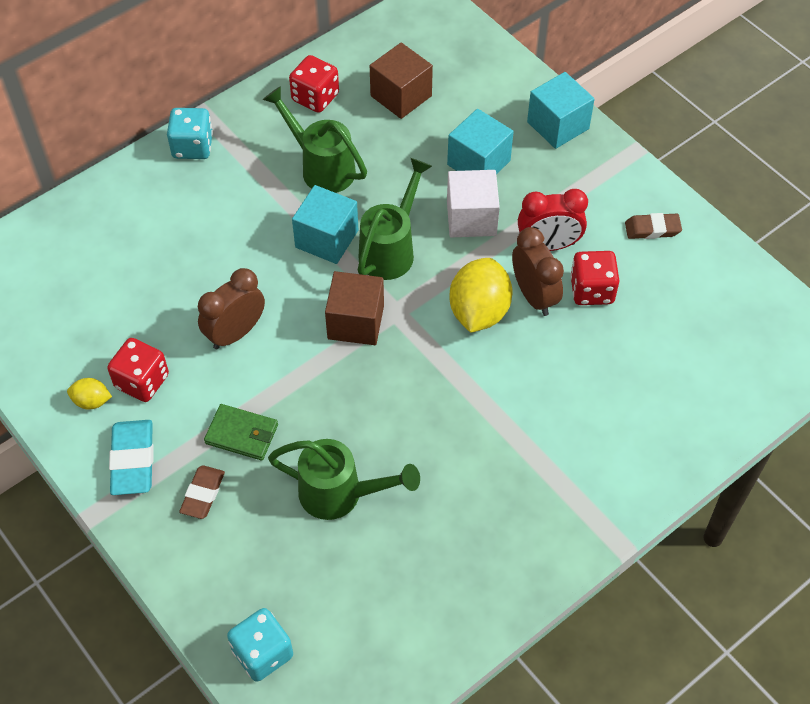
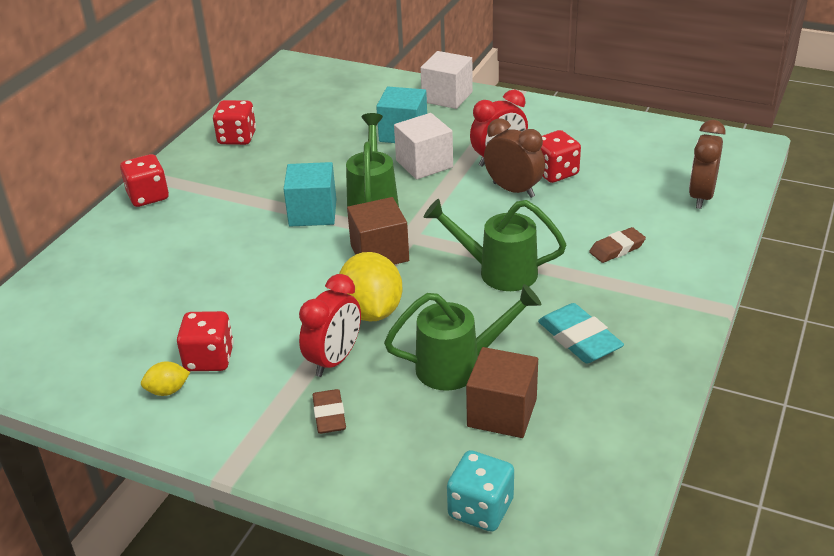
camera: 25 degrees left, 20 degrees down
(133, 460) = (240, 417): turquoise eraser -> turquoise eraser (579, 339)
(192, 147) = (148, 196): turquoise dice -> red dice
(235, 333) = (276, 296): brown clock -> brown clock (701, 196)
(242, 434) = (334, 360): green wallet -> red clock
(321, 167) = (274, 174): green watering can -> green watering can (498, 272)
(401, 96) = (309, 117): brown cube -> brown cube (502, 412)
(479, 311) = (478, 213): yellow lemon -> yellow lemon (371, 311)
(558, 125) = (447, 97): turquoise cube -> white cube
(652, 229) = (568, 127): brown eraser -> brown eraser (617, 249)

